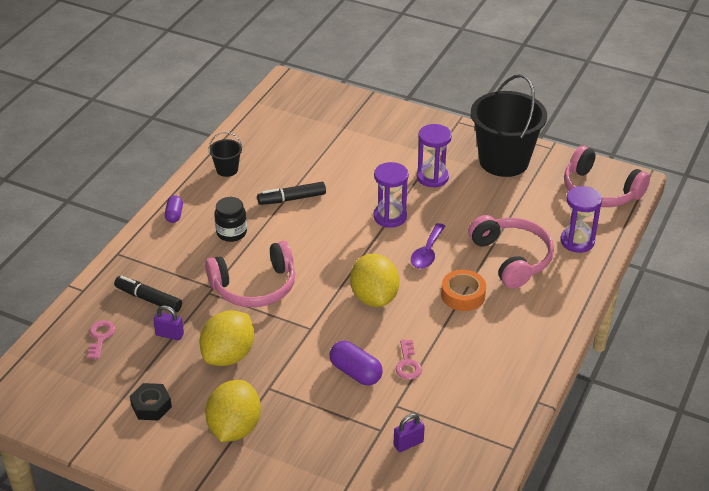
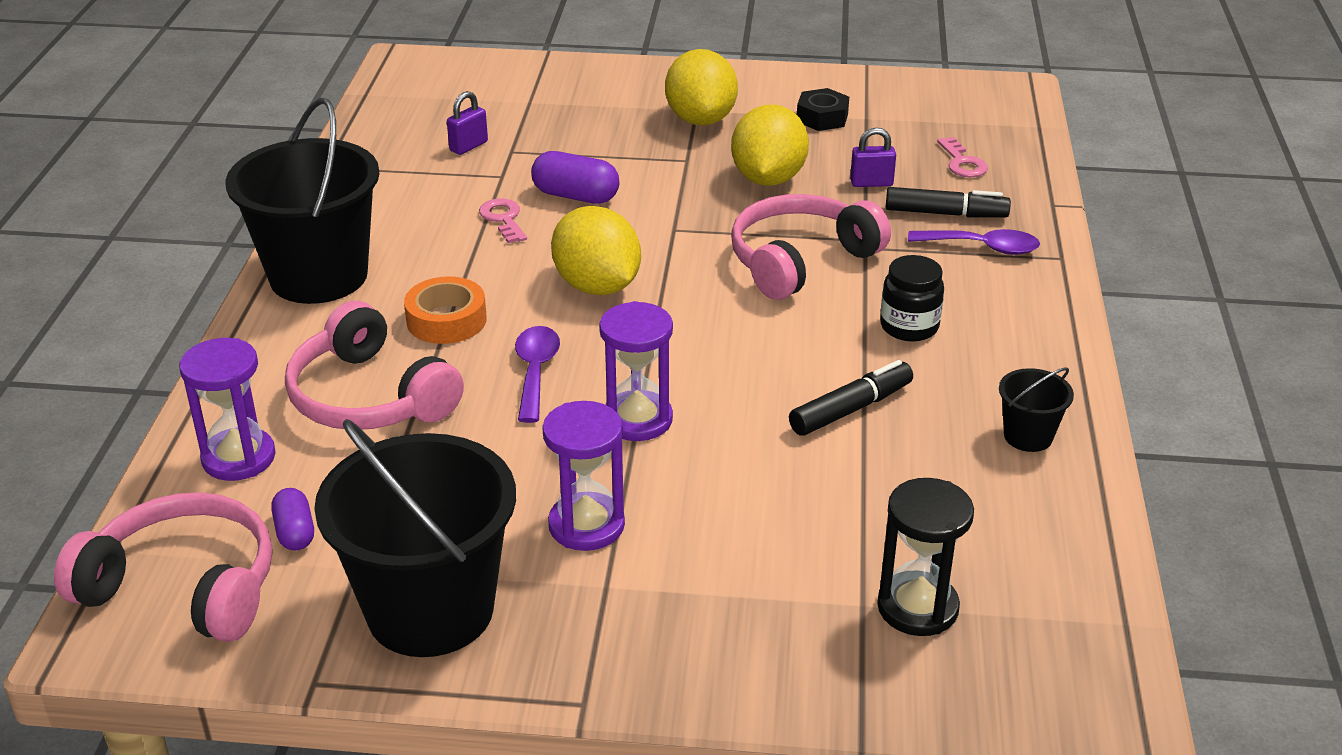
camera: 160 degrees right, 5 degrees down
(151, 270) = (982, 247): none -> purple spoon
(174, 215) = (1037, 332): purple capsule -> purple capsule (295, 532)
(324, 122) = (917, 607): none -> black hourglass
(529, 345) = (318, 276): none -> black bucket

